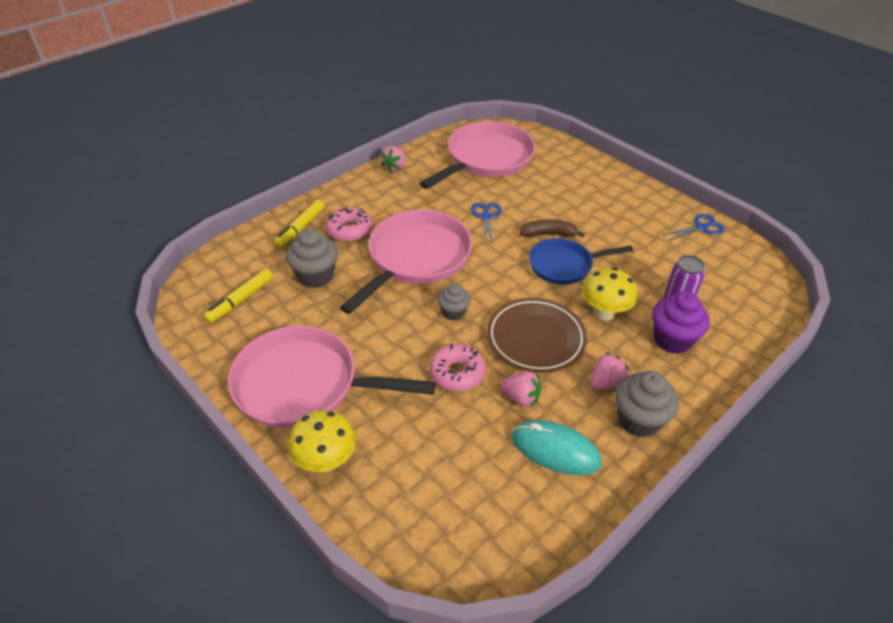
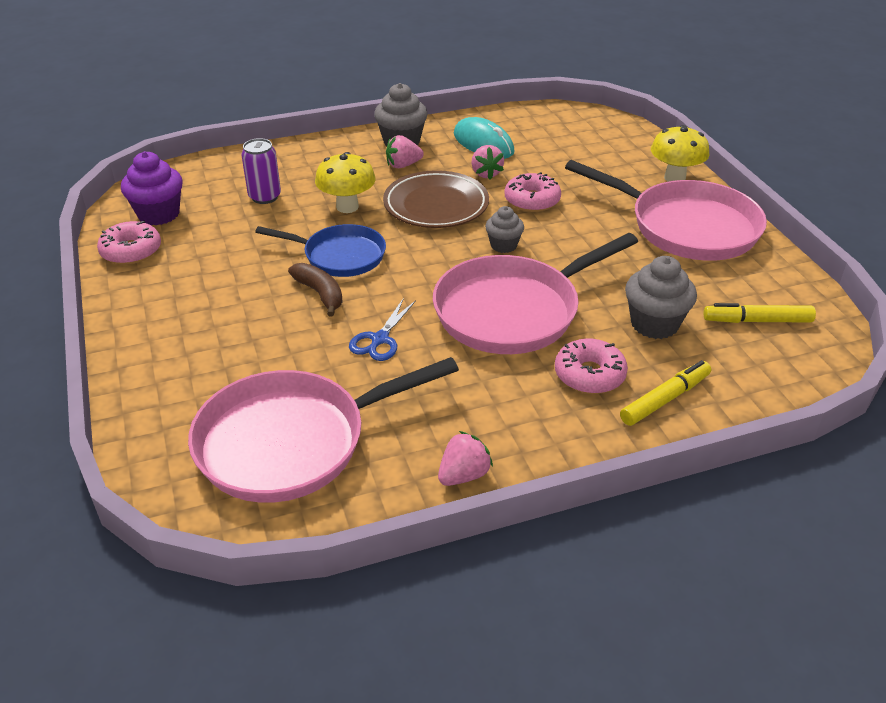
camera: 155 degrees left, 5 degrees down
(240, 300) = (757, 321): yellow marker -> yellow marker turned 150 degrees counterclockwise
(520, 398) = (486, 173): pink strawberry -> pink strawberry turned 150 degrees counterclockwise
(548, 234) = (320, 294): brown banana -> brown banana turned 150 degrees counterclockwise
(672, 340) = (309, 175): purple cupcake -> purple cupcake (159, 214)
(701, 227) = (131, 251): blue scissors -> pink donut

